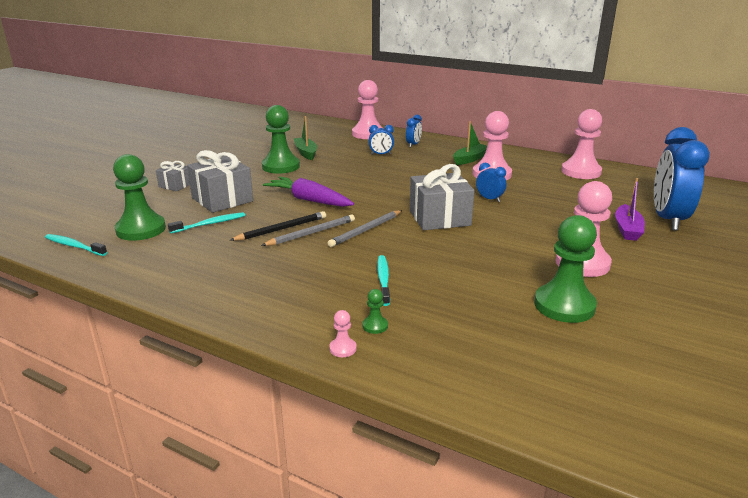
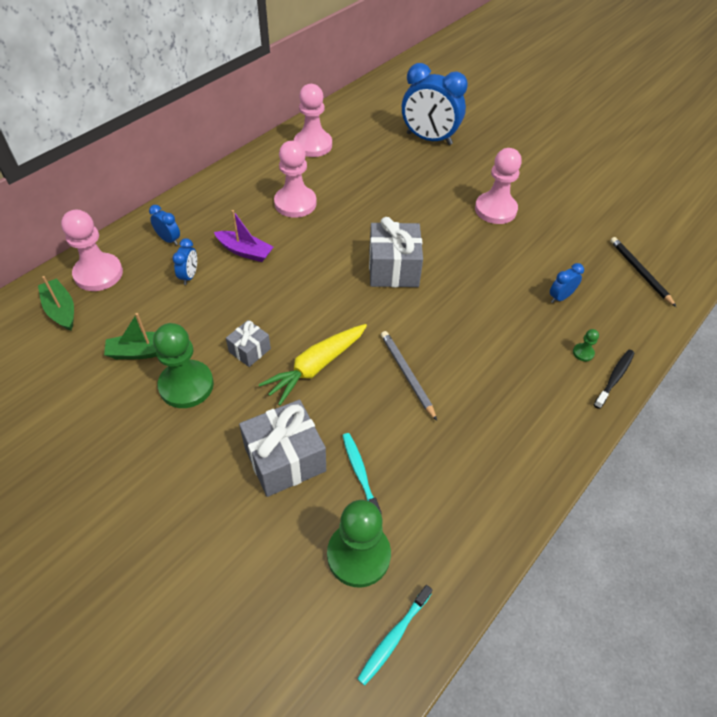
camera: 80 degrees left, 25 degrees up
(175, 185) = (209, 521): grey gift -> grey gift (249, 350)
(281, 229) = (390, 400): black pencil -> black pencil (639, 272)
(309, 200) = (316, 367): purple carrot -> yellow carrot
(343, 348) = (614, 378): pink pawn -> black toothbrush
(366, 230) = (409, 329): grey pencil -> none
(383, 280) = (511, 334): turquoise toothbrush -> none
(470, 159) = (243, 206): green boat -> green boat (61, 310)
(489, 199) = (358, 223): blue clock -> blue clock (560, 297)
(564, 305) = (556, 240): green pawn -> none
(627, 229) = (442, 166): purple boat -> purple boat (245, 251)

